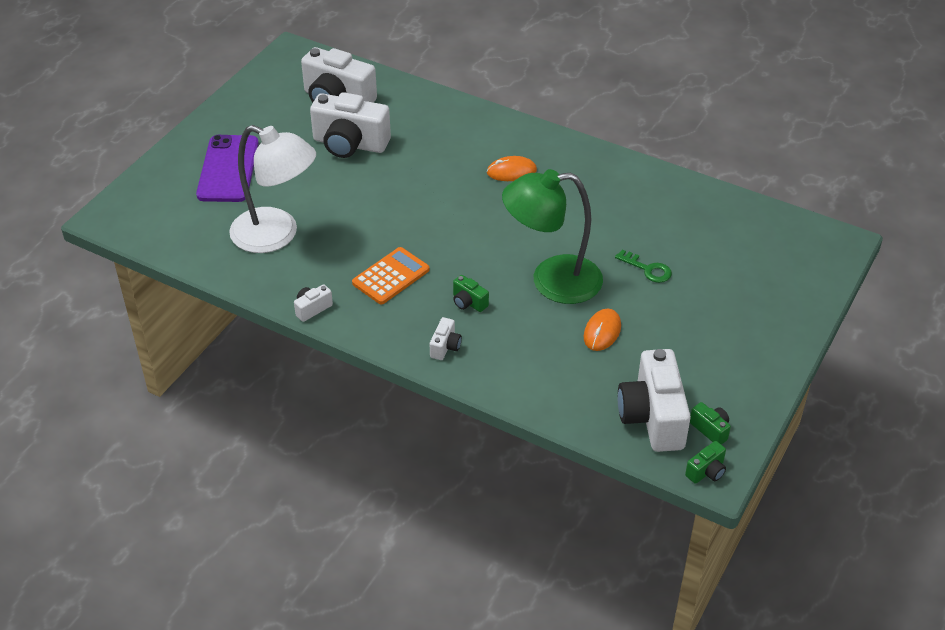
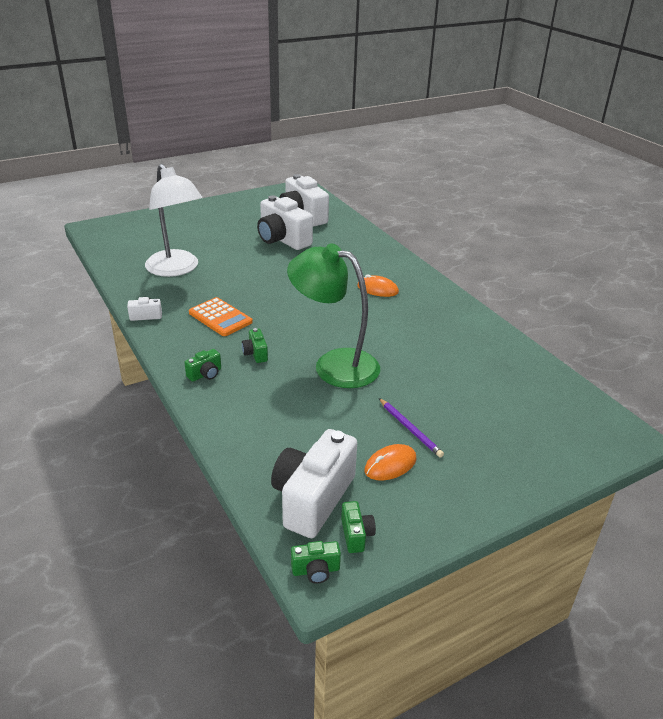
camera: 30 degrees right, 10 degrees down
(228, 169) = (192, 228): purple phone -> none
(391, 276) = (220, 317): orange calculator -> orange calculator turned 60 degrees clockwise
(445, 347) = (205, 374): white camera -> green camera
(602, 332) = (337, 415): orange mouse -> orange mouse (390, 465)
(647, 269) = (422, 387): green key -> none
(672, 317) = (410, 429): none -> purple pencil

